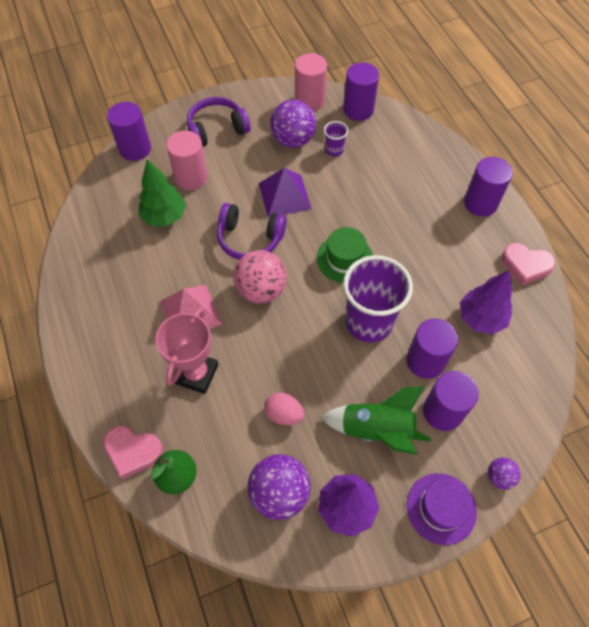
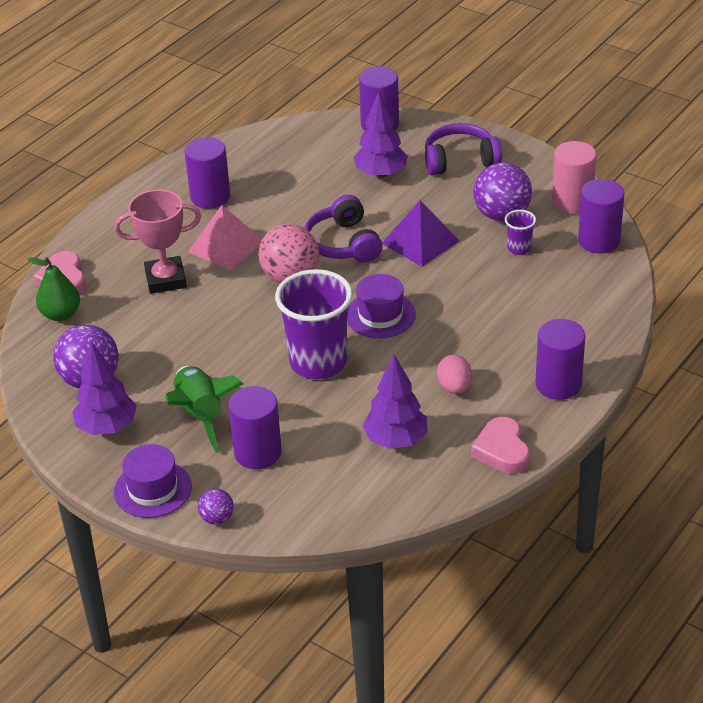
camera: 60 degrees right, 20 degrees down
(164, 216) = (317, 180): green tree -> none
(191, 177) = (381, 174): pink cylinder -> purple tree
(217, 129) = (460, 160): purple headphones -> purple headphones turned 45 degrees counterclockwise
(284, 414) = (169, 349): pink egg -> pink egg (454, 387)
(344, 259) = (380, 315): green hat -> purple hat
(425, 361) = (306, 419): purple cylinder -> purple cylinder (210, 197)

